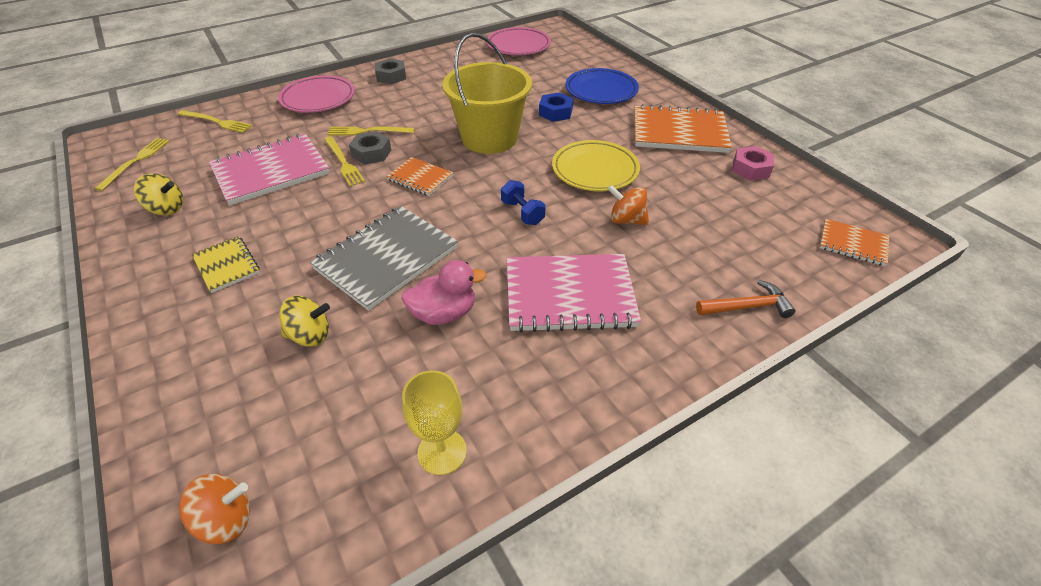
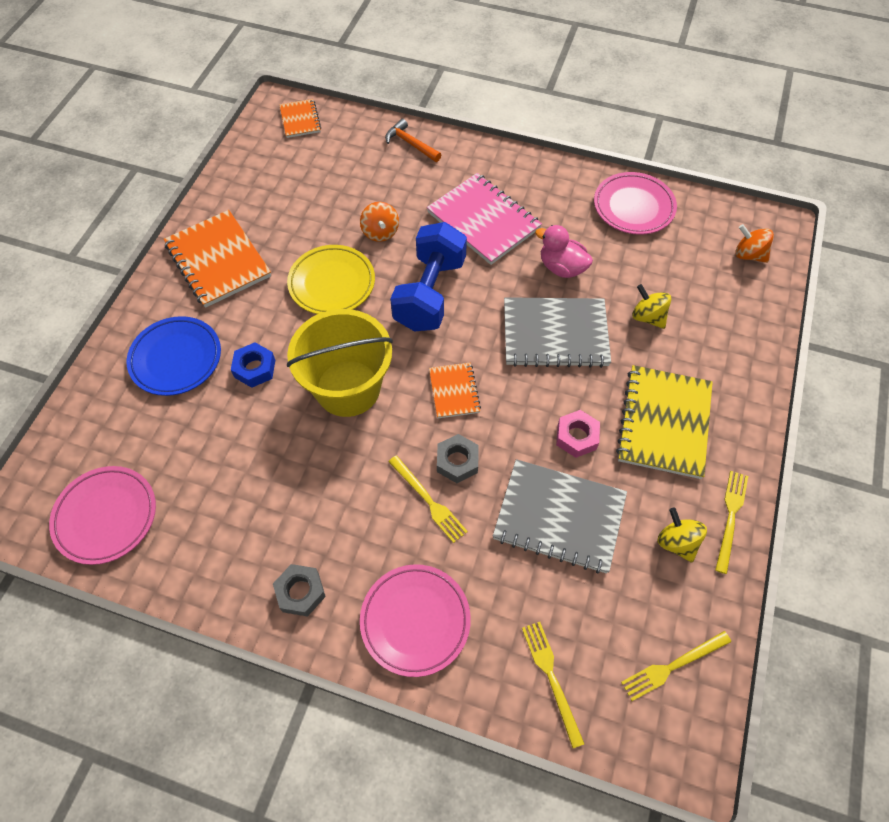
camera: 130 degrees left, 15 degrees up
(227, 265) = (664, 423): yellow notebook -> yellow notebook, size x1.87
(271, 171) = (559, 517): pink notebook -> grey notebook
(343, 162) = (491, 470): yellow fork -> yellow fork (730, 517)
(442, 452) = (633, 207): yellow goblet -> pink plate
(522, 213) = (430, 293): blue dumbbell -> blue dumbbell, size x2.22
(750, 169) = (244, 195): pink nut -> pink nut (576, 437)

